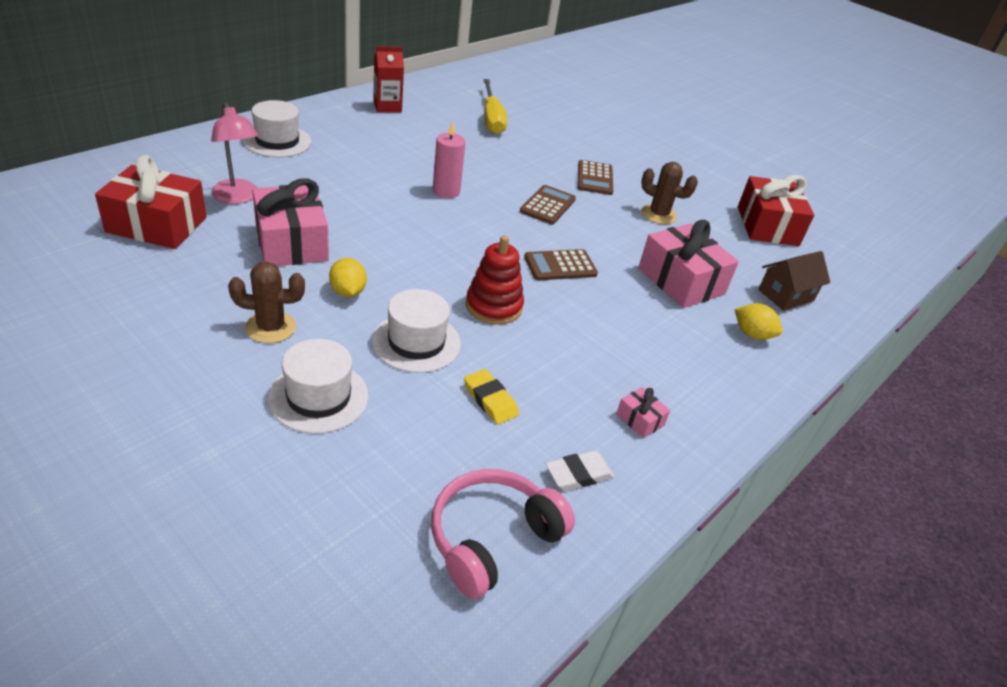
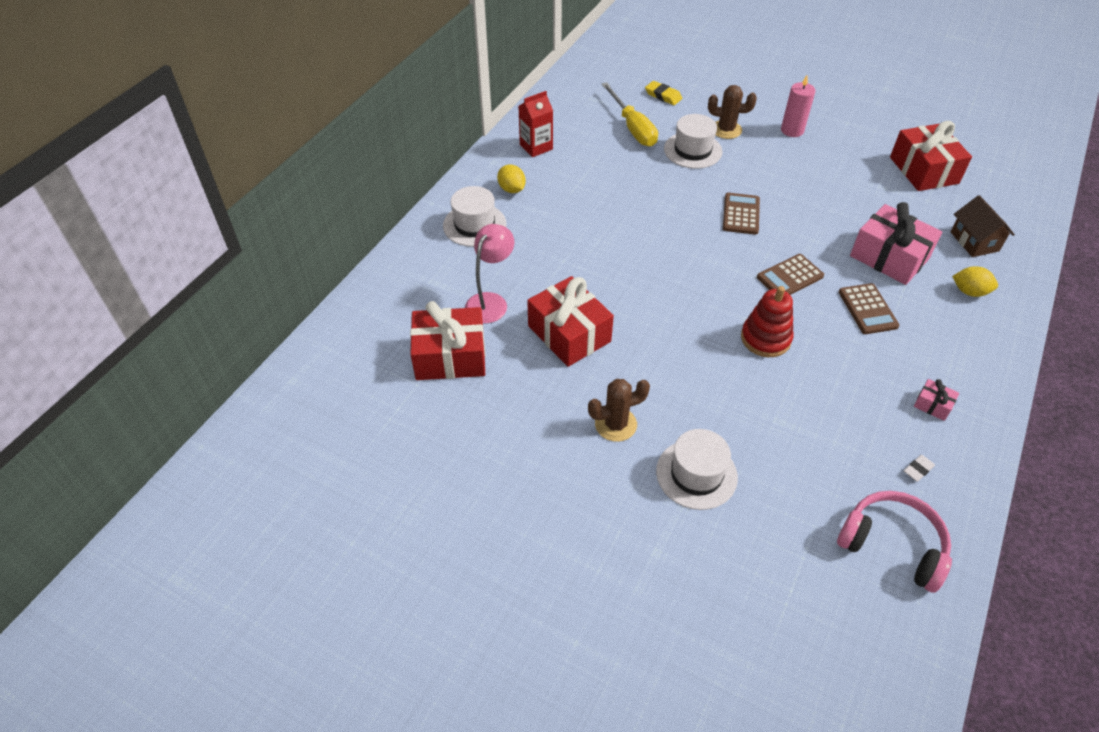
camera: 10 degrees left, 10 degrees up
(238, 197) = (491, 301): pink lamp -> pink lamp turned 105 degrees counterclockwise
(291, 243) = (569, 334): pink gift -> red gift
(348, 292) = (647, 367): yellow lemon -> yellow lemon (511, 189)
(416, 342) = (731, 396): white hat -> white hat (692, 150)
(446, 191) = (651, 229): pink candle -> pink candle (792, 130)
(490, 400) = (818, 429): yellow eraser -> yellow eraser (663, 96)
(492, 538) = (892, 545): pink headphones -> pink headphones turned 90 degrees clockwise
(578, 474) = (918, 469): white eraser -> white eraser, size x0.66
(594, 178) = (759, 168): brown calculator -> brown calculator (867, 309)
(658, 214) = (833, 190): brown cactus -> brown cactus (726, 130)
(786, 295) = (974, 241): brown house -> brown house turned 60 degrees counterclockwise

